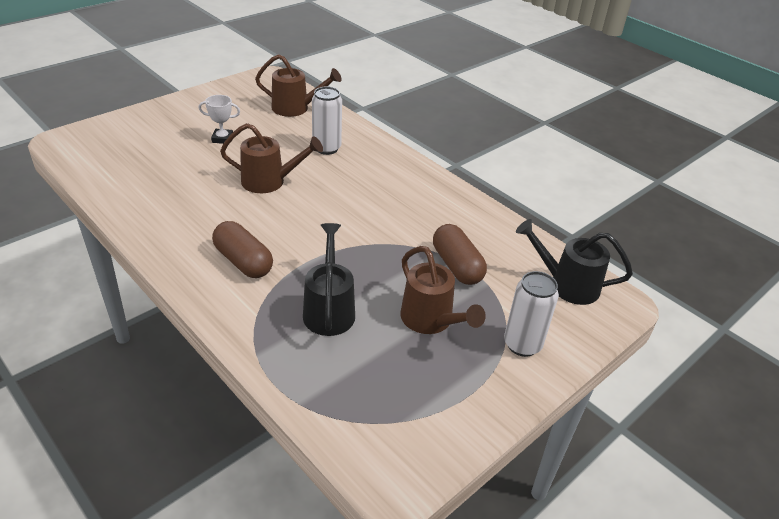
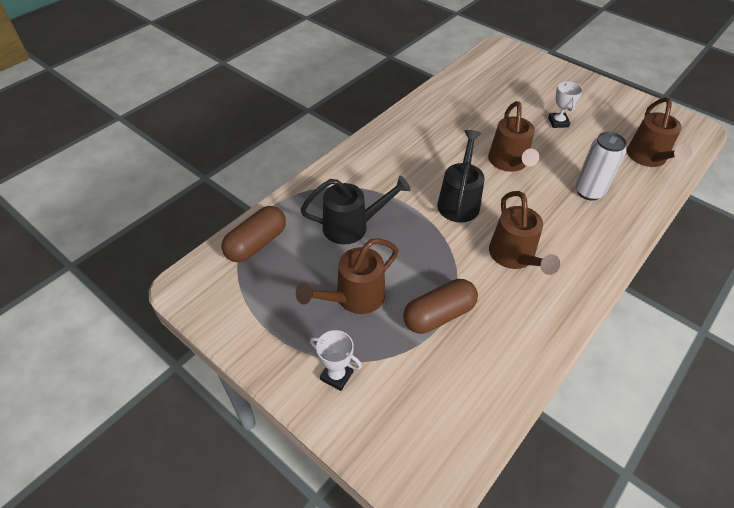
camera: 85 degrees right, 10 degrees up
(243, 261) = (395, 168): brown capsule -> brown capsule (256, 243)
(396, 207) = (514, 257): none -> brown watering can
(522, 344) = (336, 375): white can -> white trophy
(566, 285) = (441, 426): black watering can -> black watering can (459, 201)

